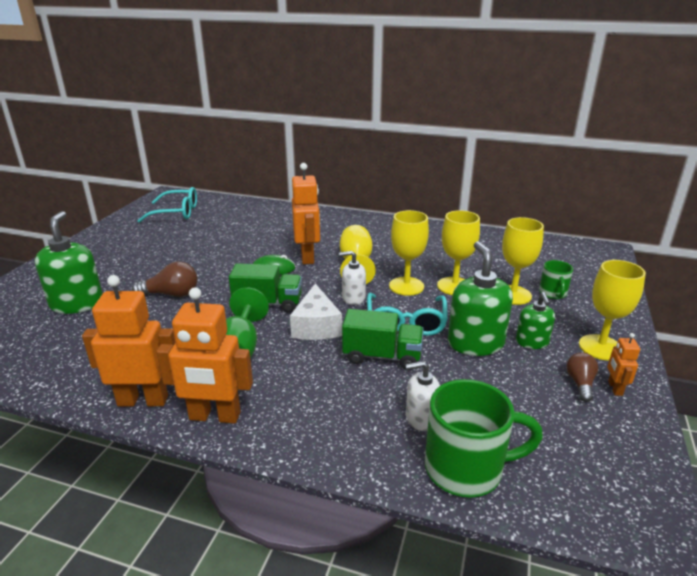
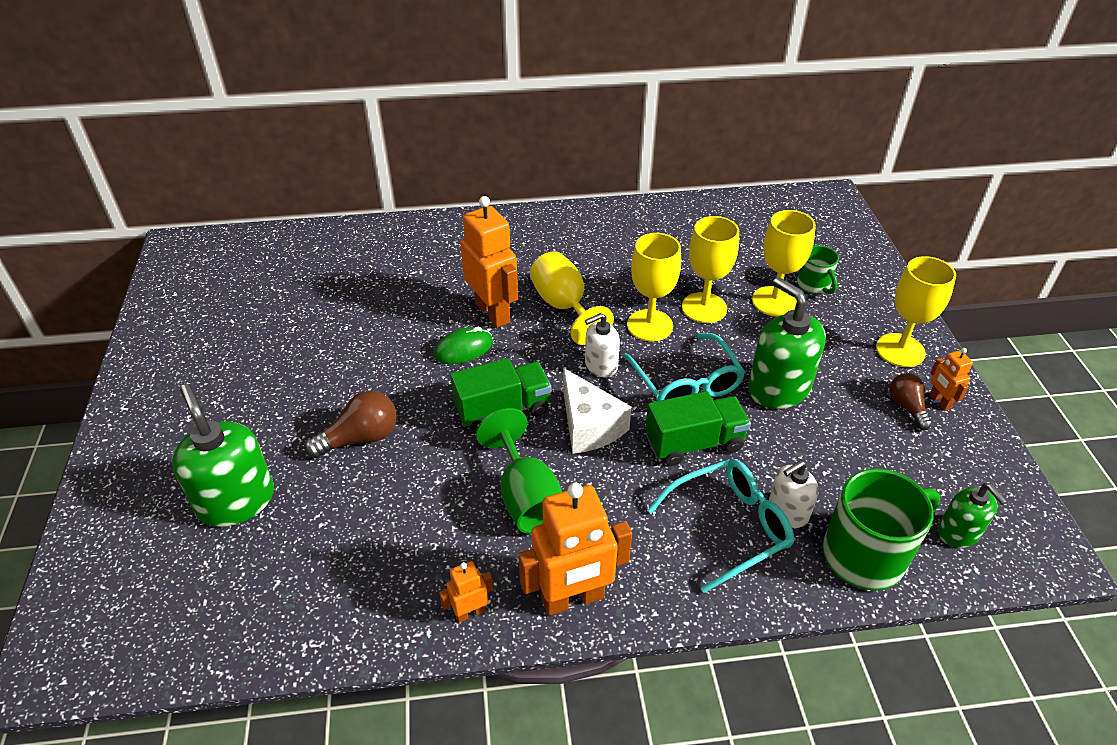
camera: 25 degrees left, 15 degrees up
(143, 400) = (470, 612): orange robot -> orange robot, size x0.48
(176, 212) = (230, 281): turquoise glasses -> turquoise glasses (729, 526)
(532, 342) = (833, 366): green soap dispenser -> green soap dispenser (958, 533)

